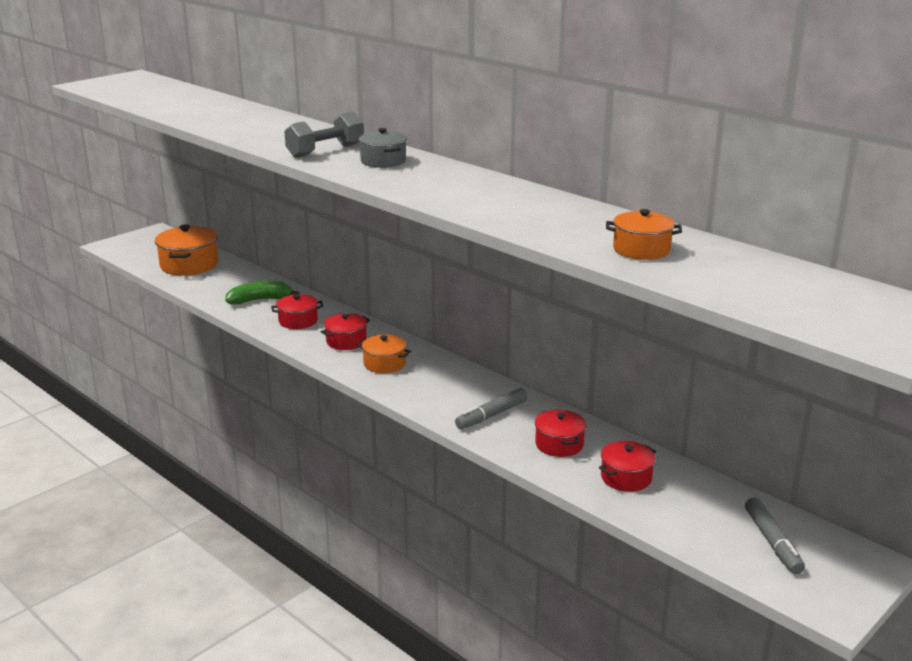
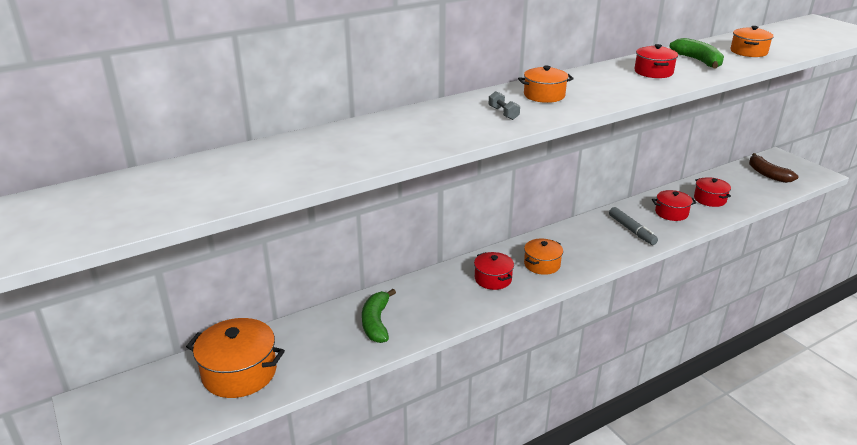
camera: 75 degrees left, 5 degrees up
(298, 321) = (439, 302): red pot -> red pot (653, 72)
(325, 151) = (503, 113): grey dumbbell -> grey dumbbell, size x0.52
(383, 161) = (544, 95): grey pot -> orange pot
(565, 221) = (698, 61): none -> green banana
(772, 542) = (767, 174): grey marker -> brown banana

